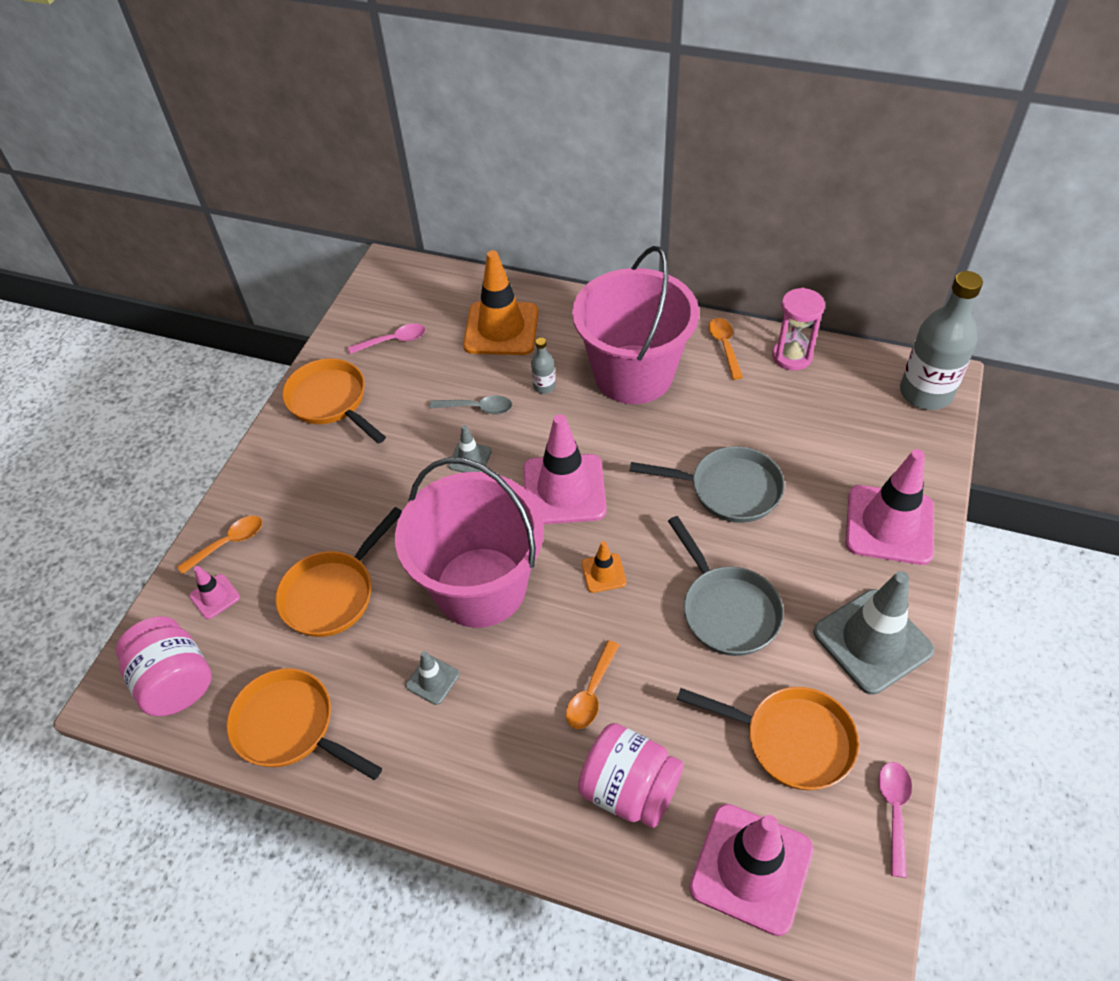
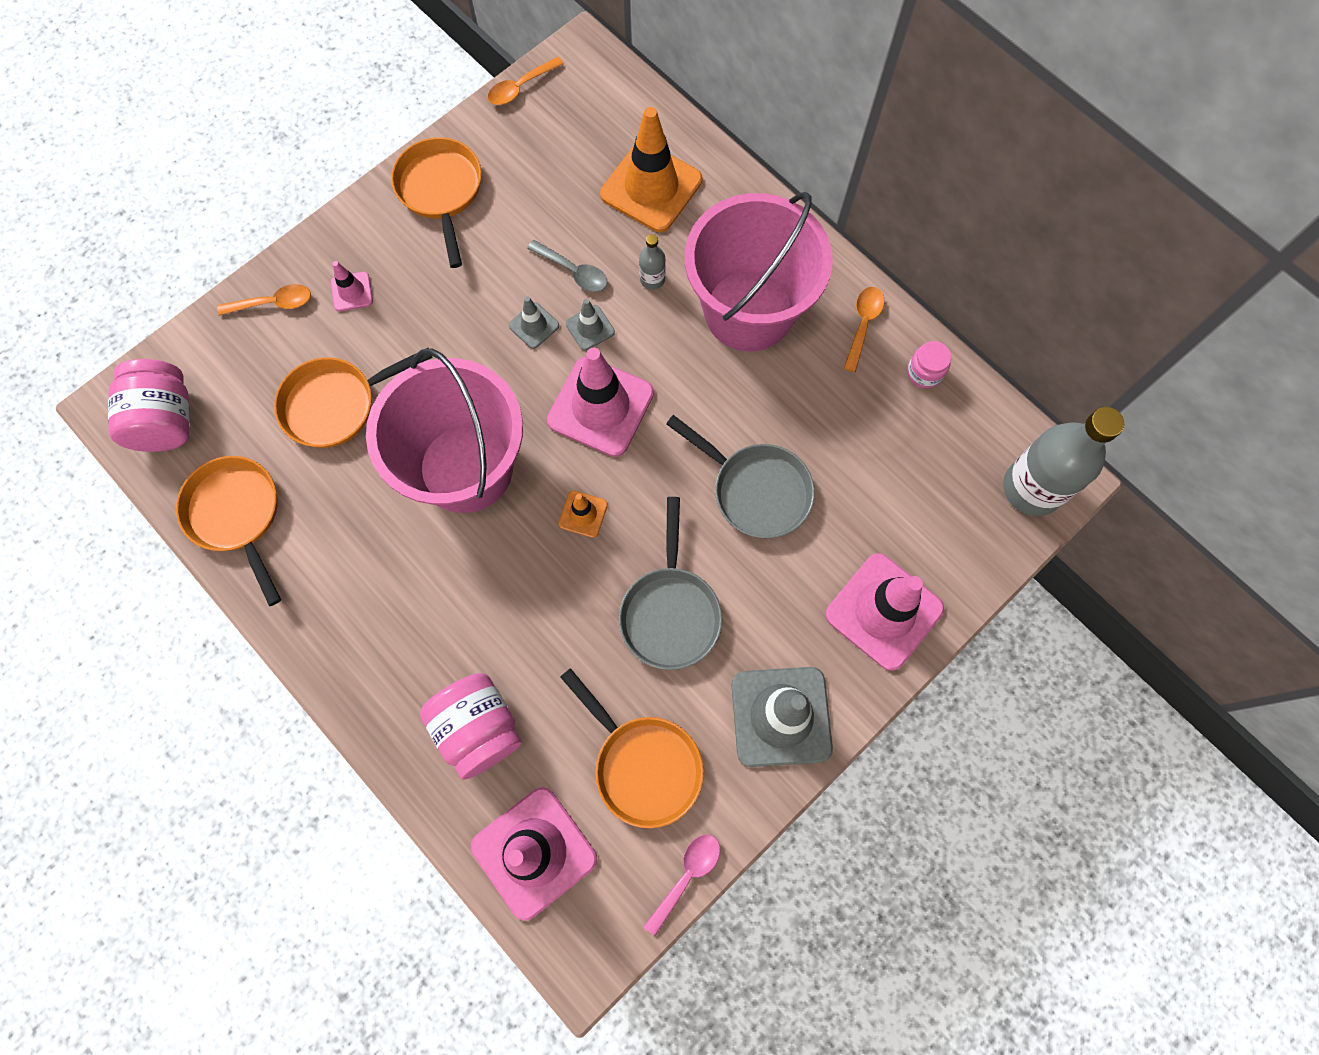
camera: 25 degrees right, 20 degrees up
(215, 596) = (236, 353): pink traffic cone -> pink traffic cone (352, 292)
(393, 341) = (538, 148): pink spoon -> none
(432, 680) = (374, 536): grey traffic cone -> grey traffic cone (590, 328)
(591, 693) = (500, 624): orange spoon -> orange spoon (520, 87)
(792, 356) = (924, 373): pink hourglass -> pink jar

